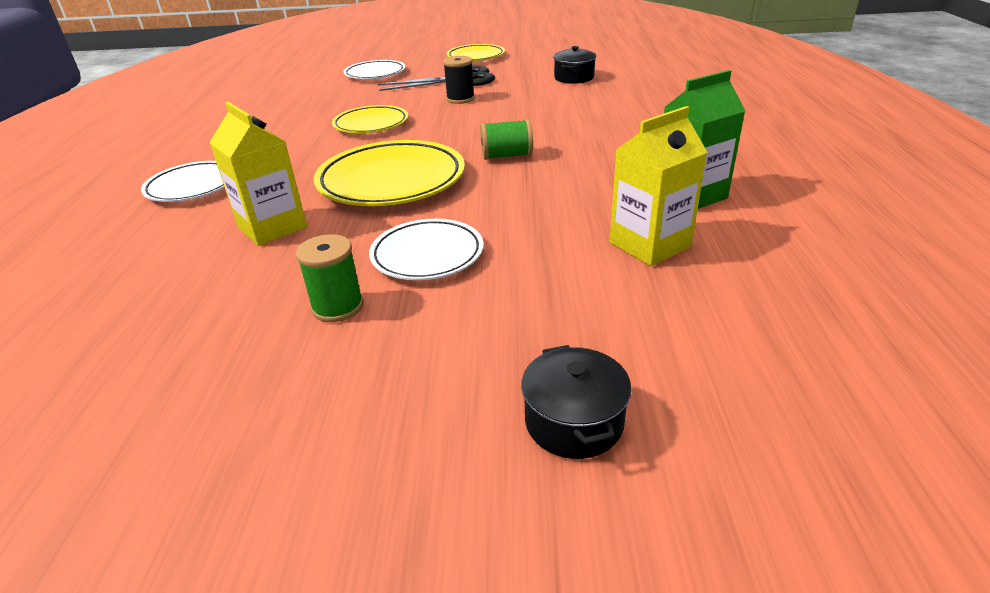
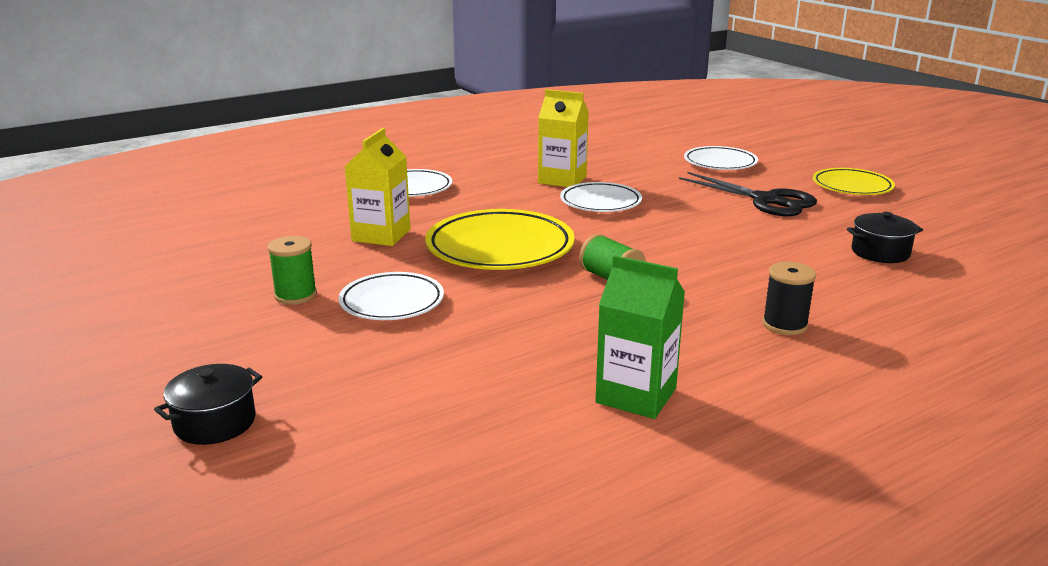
camera: 55 degrees right, 10 degrees down
(371, 124) = (600, 202): yellow plate -> white plate
(460, 99) = (718, 217): black spool -> black spool (784, 325)
(649, 245) = (501, 395): yellow carton -> yellow carton (562, 180)

